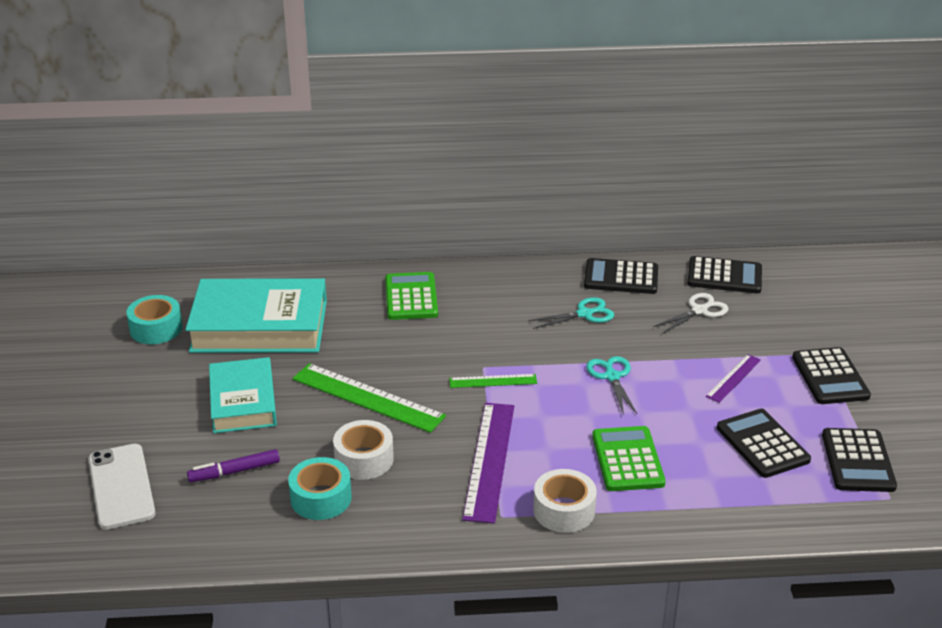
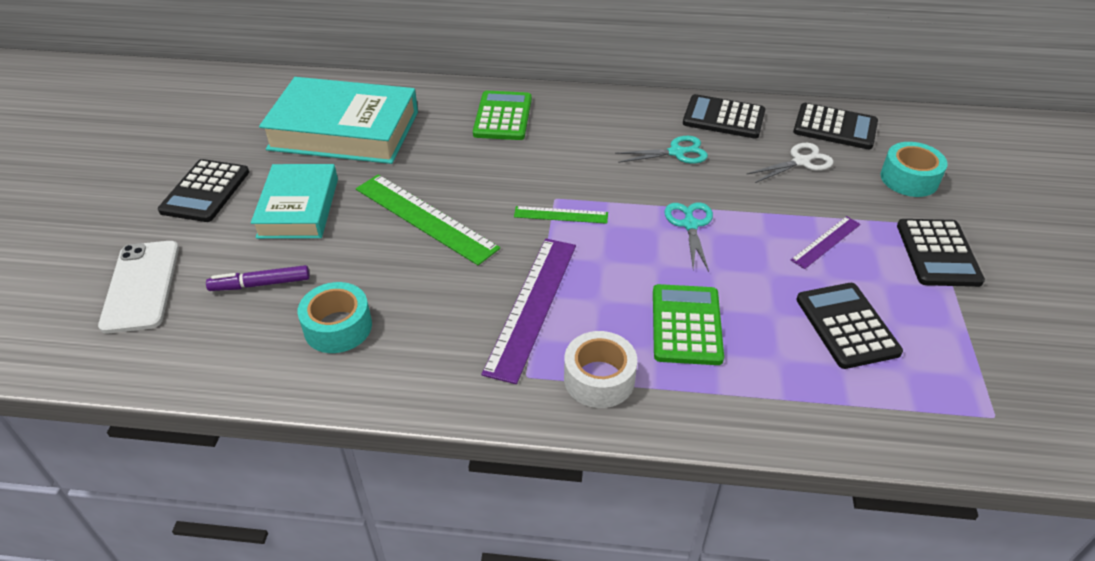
camera: 10 degrees right, 10 degrees up
(156, 329) = (245, 123): turquoise tape -> turquoise tape (909, 179)
(364, 459) = (398, 287): white tape -> none
(858, 461) = (959, 362): black calculator -> black calculator (205, 191)

